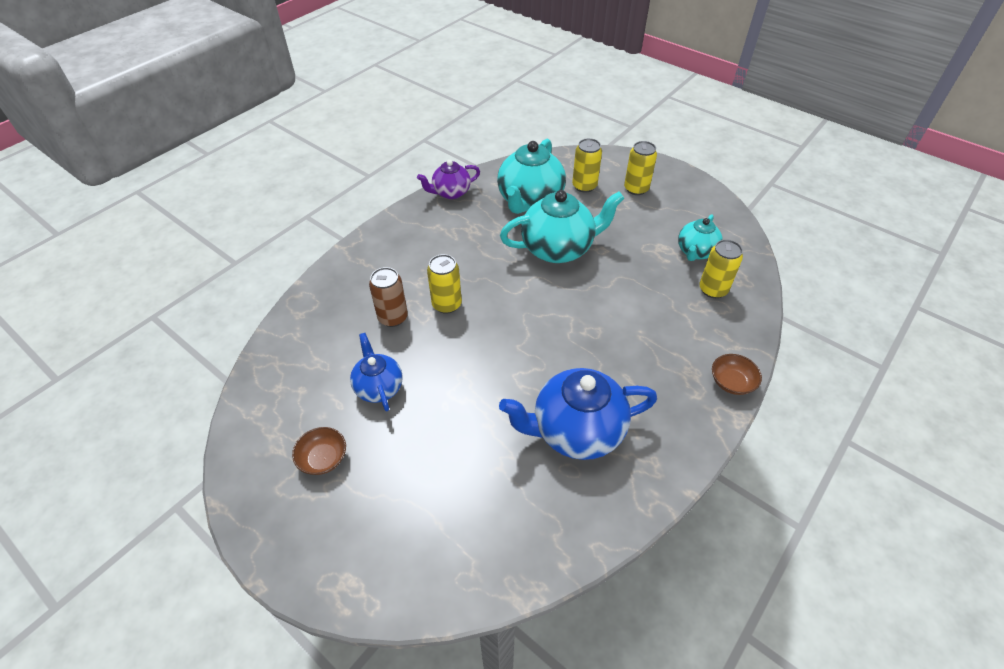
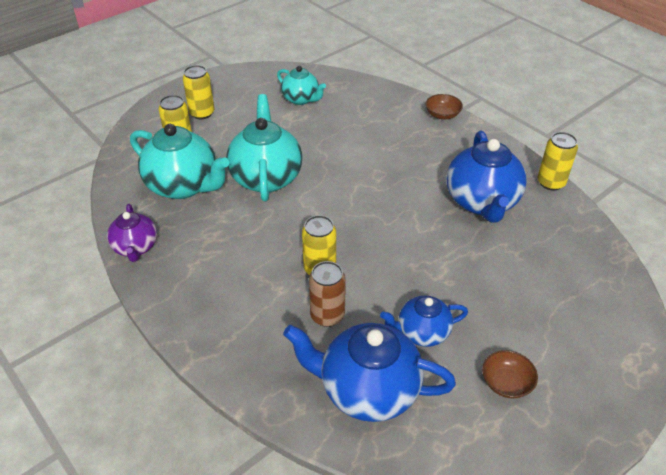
camera: 80 degrees left, 5 degrees down
(316, 354) = (367, 390): none -> blue teapot
(713, 289) = (347, 101): yellow can -> yellow can (550, 183)

